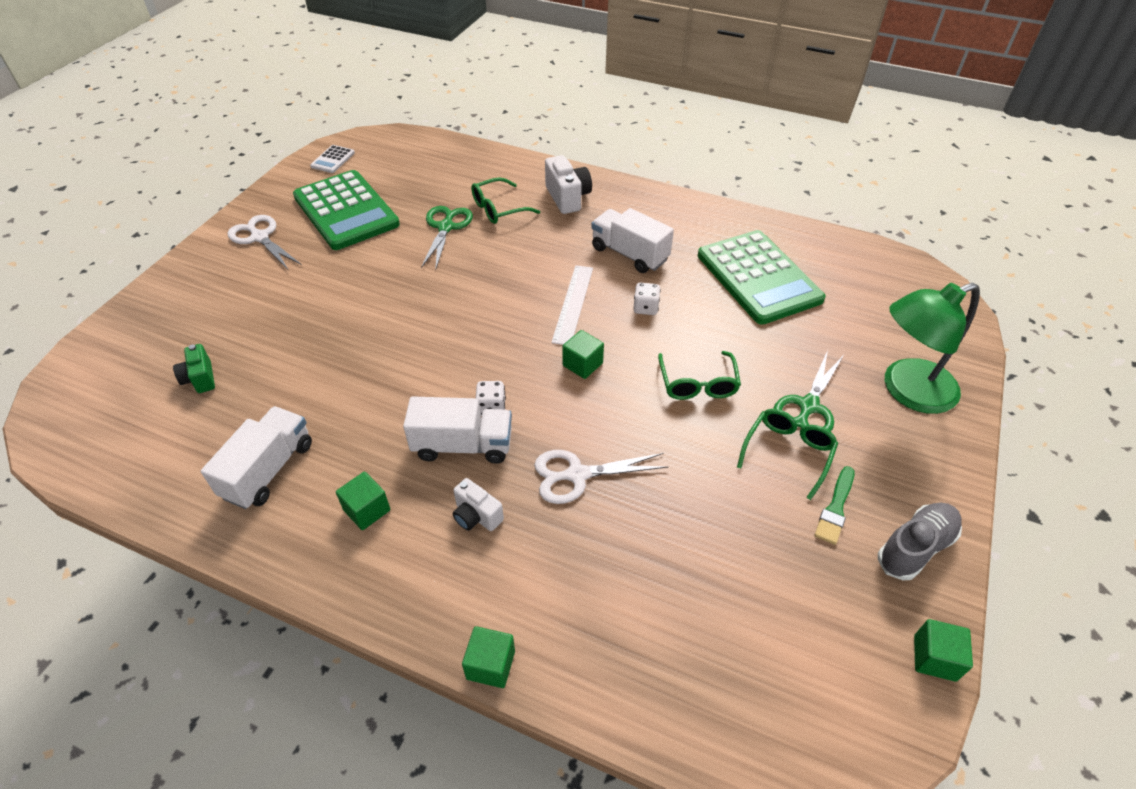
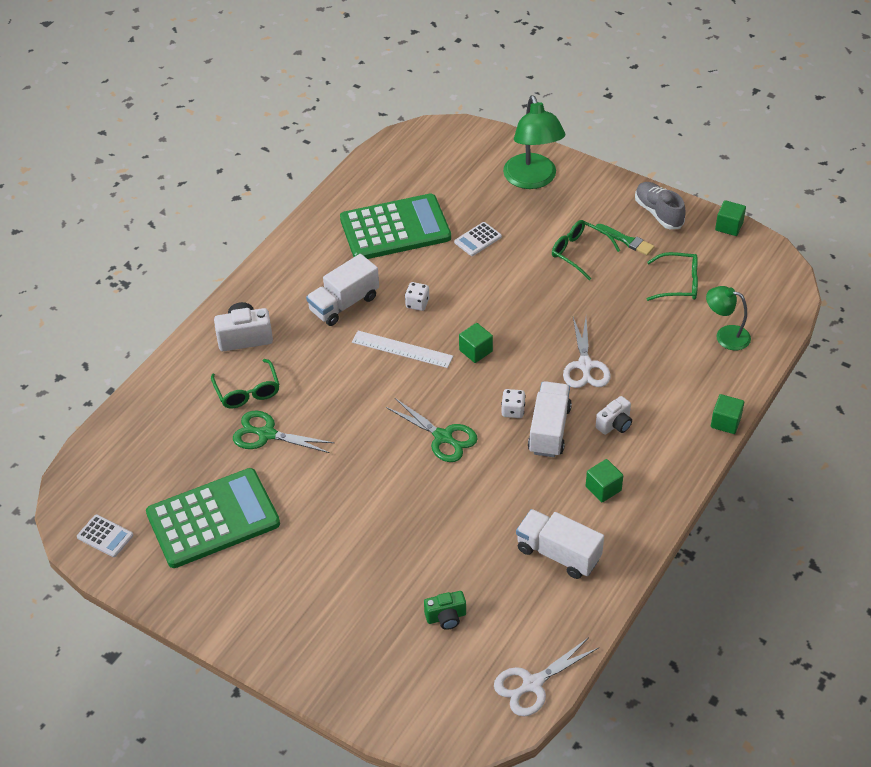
camera: 80 degrees left, 0 degrees up
(260, 237) = (240, 593): white scissors -> white scissors (532, 684)
(674, 659) = (725, 335): none -> green lamp
(697, 384) = (508, 287): green glasses -> green glasses (678, 283)
(770, 348) = (478, 239): none -> white calculator
(808, 406) = (539, 232): green scissors -> green scissors (443, 437)

